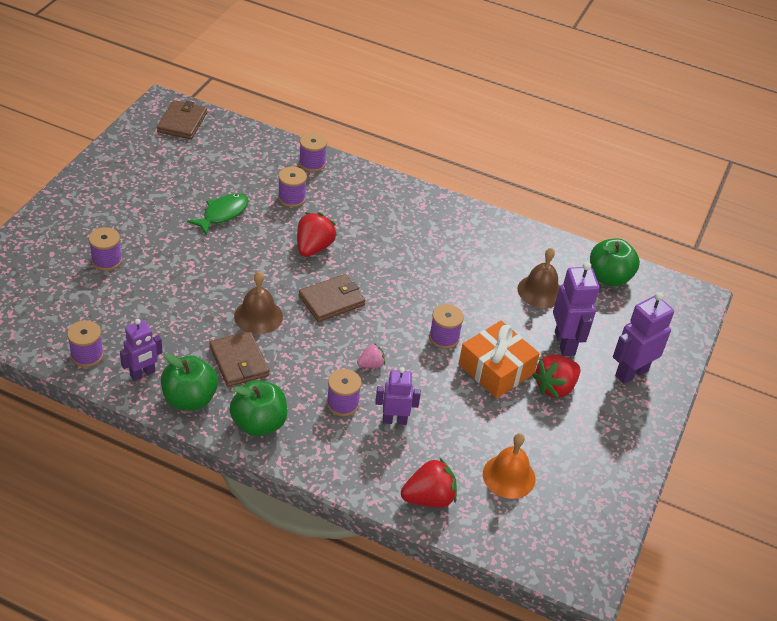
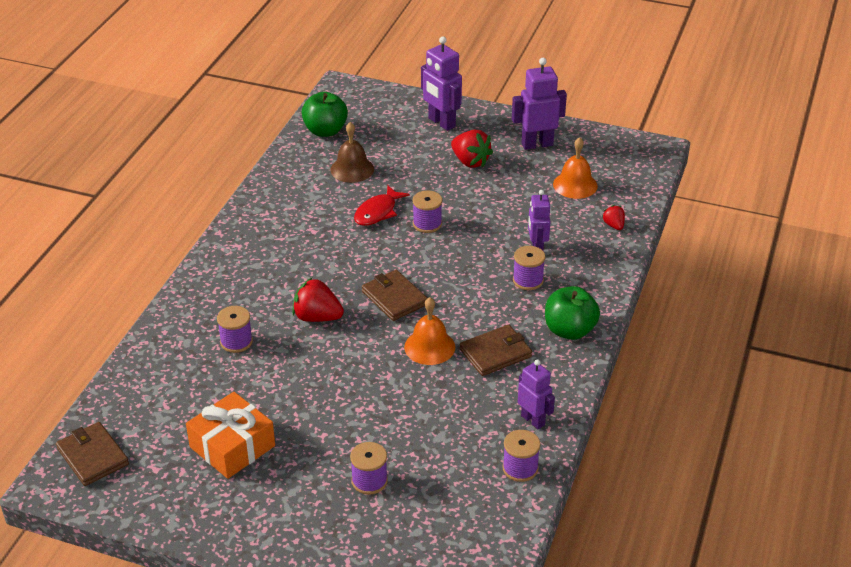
camera: 90 degrees left, 5 degrees down
(182, 122) = (92, 456): brown wallet -> brown wallet turned 45 degrees clockwise
(190, 399) = (555, 381): green apple -> none
(222, 214) = (271, 394): green fish -> none
(258, 316) = (429, 347): brown bell -> orange bell
(312, 163) = (171, 331): purple spool -> none
(371, 364) = (474, 266): pink strawberry -> none
(429, 498) = (614, 225): red strawberry -> red strawberry, size x0.56
(466, 303) = (378, 212): none -> red fish
(496, 369) = (458, 193): orange gift -> orange gift (232, 446)
(565, 343) = (416, 156): purple robot -> purple robot (537, 144)

